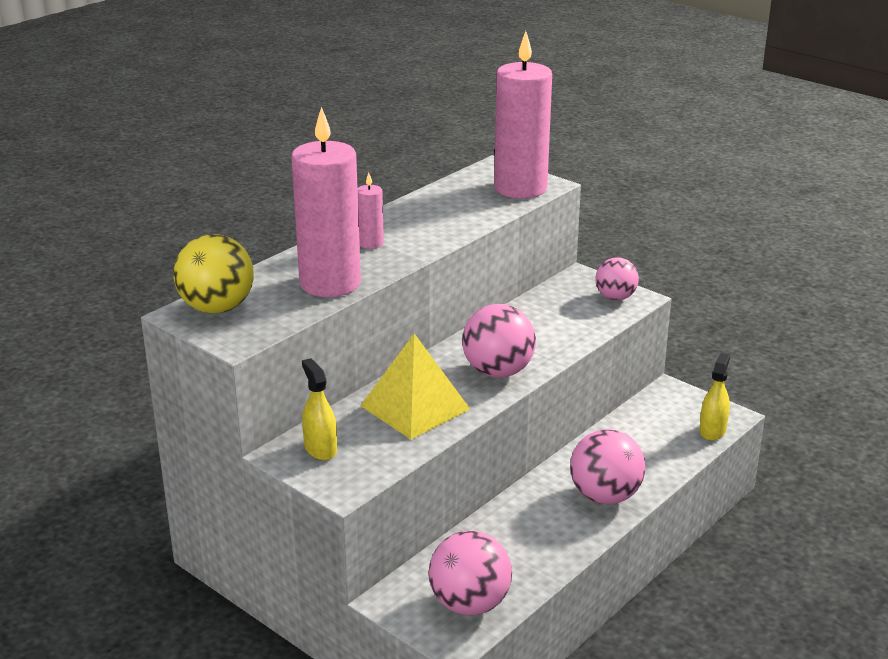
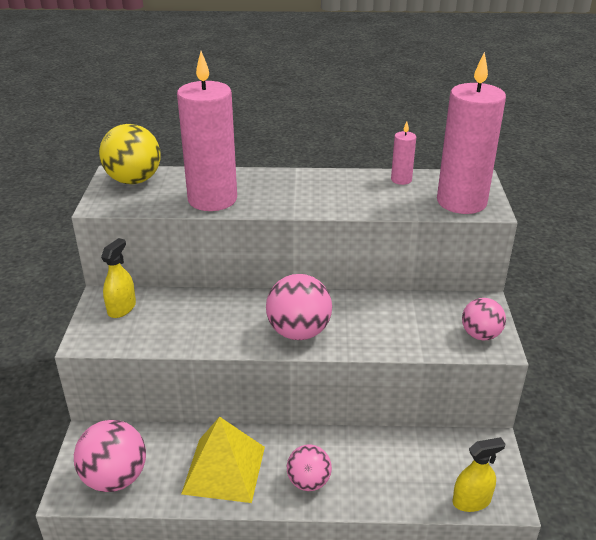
camera: 50 degrees right, 5 degrees up
(371, 243) = (287, 187): pink candle -> pink candle (401, 180)
(415, 407) = (210, 320): yellow pyramid -> yellow pyramid (224, 469)
(605, 496) = (308, 482): pink ball -> pink ball, size x0.65

